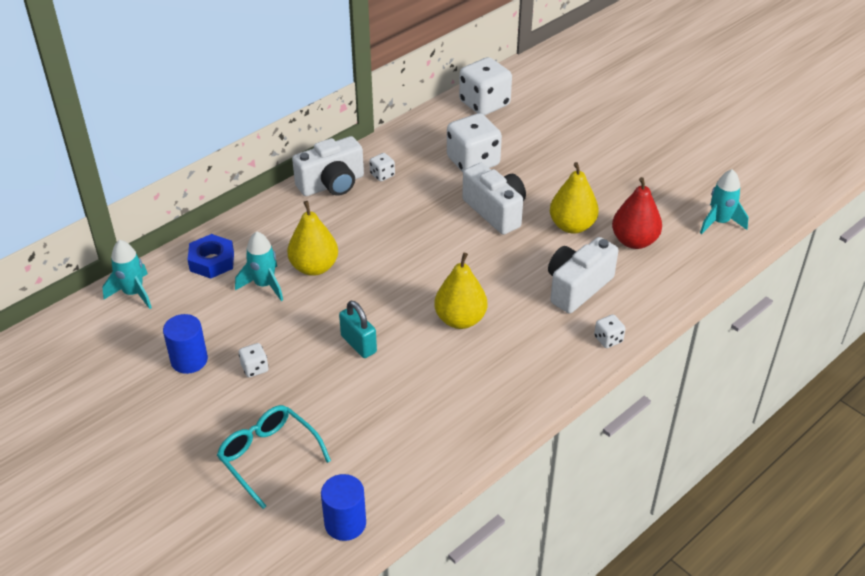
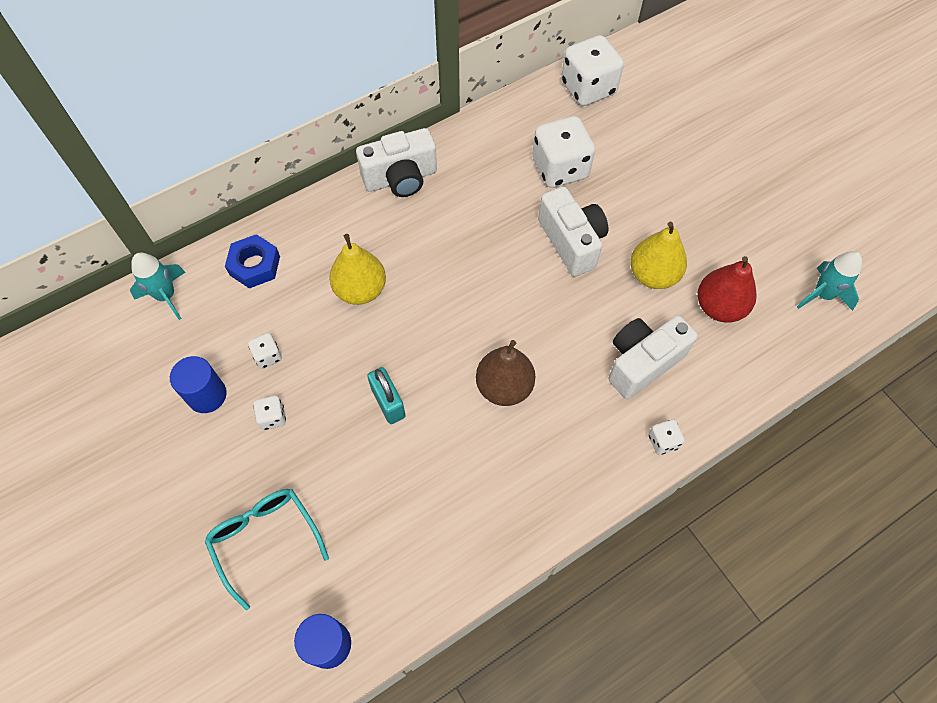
camera: 10 degrees right, 20 degrees up
(264, 285) = (303, 306): turquoise rocket -> none
(382, 175) = (457, 173): white dice -> white dice (268, 356)
(460, 319) = (504, 387): yellow pear -> brown pear

